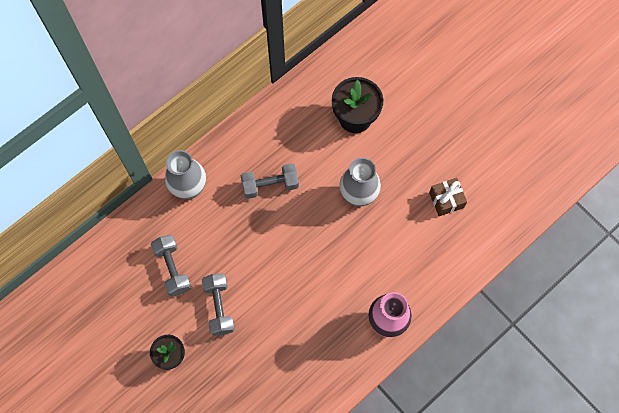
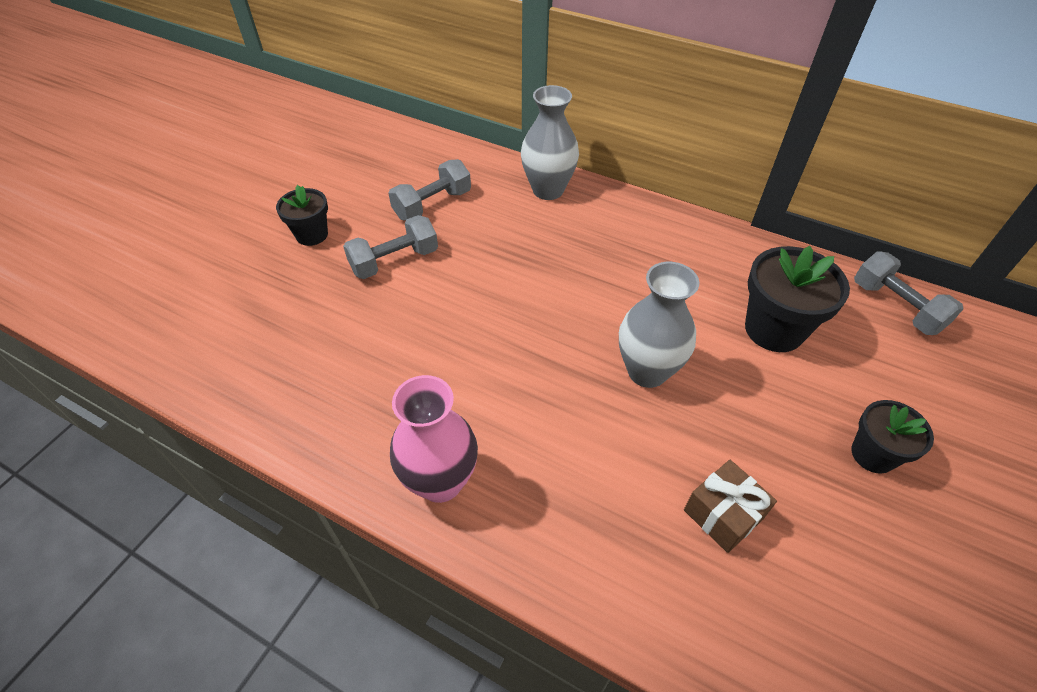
camera: 70 degrees right, 20 degrees down
(270, 185) = (599, 263): grey dumbbell -> grey dumbbell (896, 307)
(440, 118) = (872, 454): none -> black flower pot

